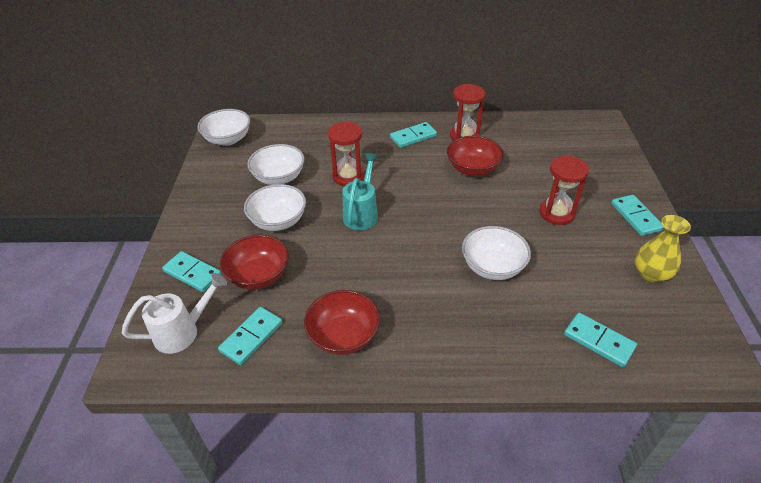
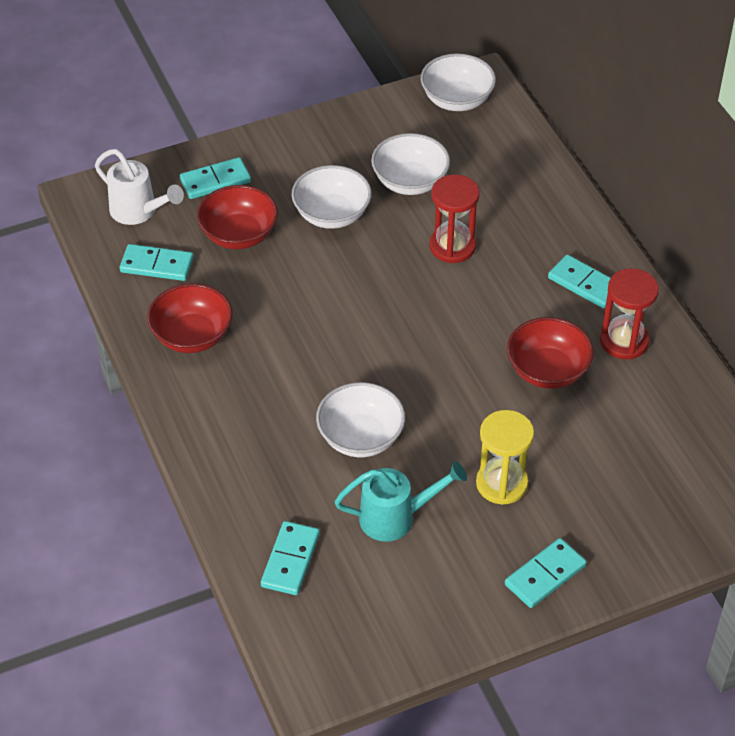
camera: 65 degrees right, 5 degrees up
(192, 273) = (215, 181): turquoise domino -> turquoise domino turned 60 degrees clockwise
(362, 214) = (387, 285): turquoise watering can -> turquoise watering can (395, 518)
(556, 213) = (501, 484): red hourglass -> yellow hourglass
(651, 274) = (432, 602): yellow vase -> none

